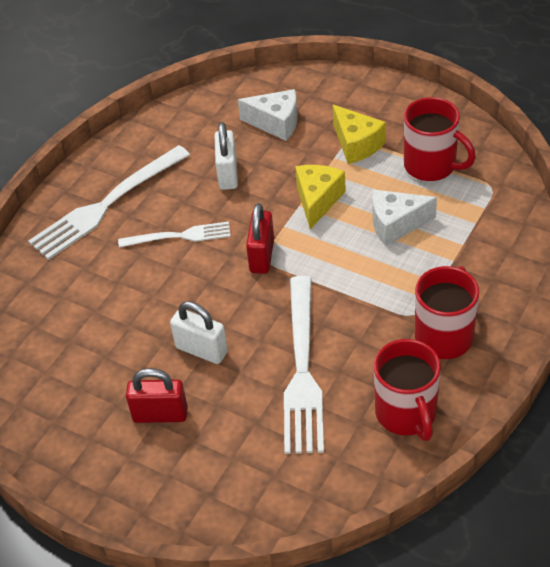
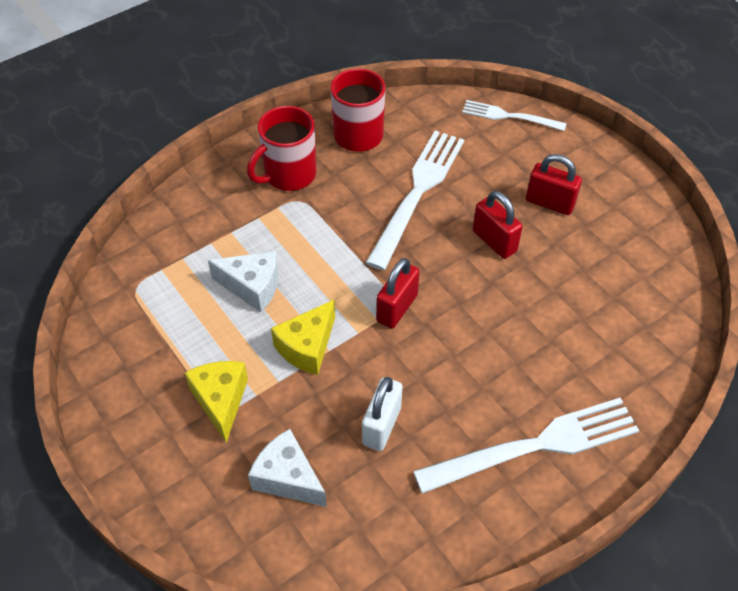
camera: 160 degrees left, 5 degrees up
(180, 236) = (468, 367): white fork -> white fork (508, 116)
(201, 350) = (494, 241): white padlock -> red padlock
(431, 166) = (169, 337): red mug -> none

